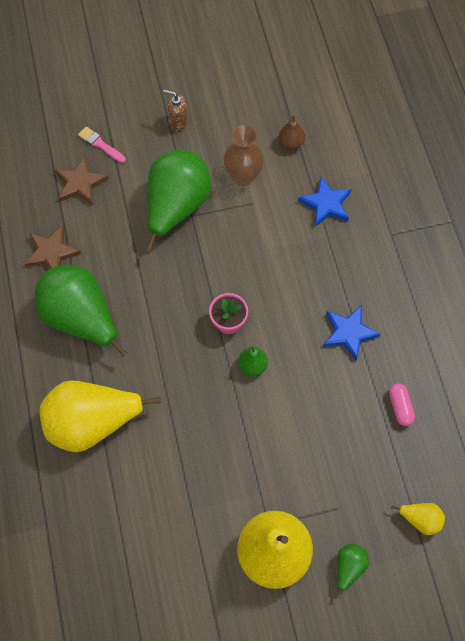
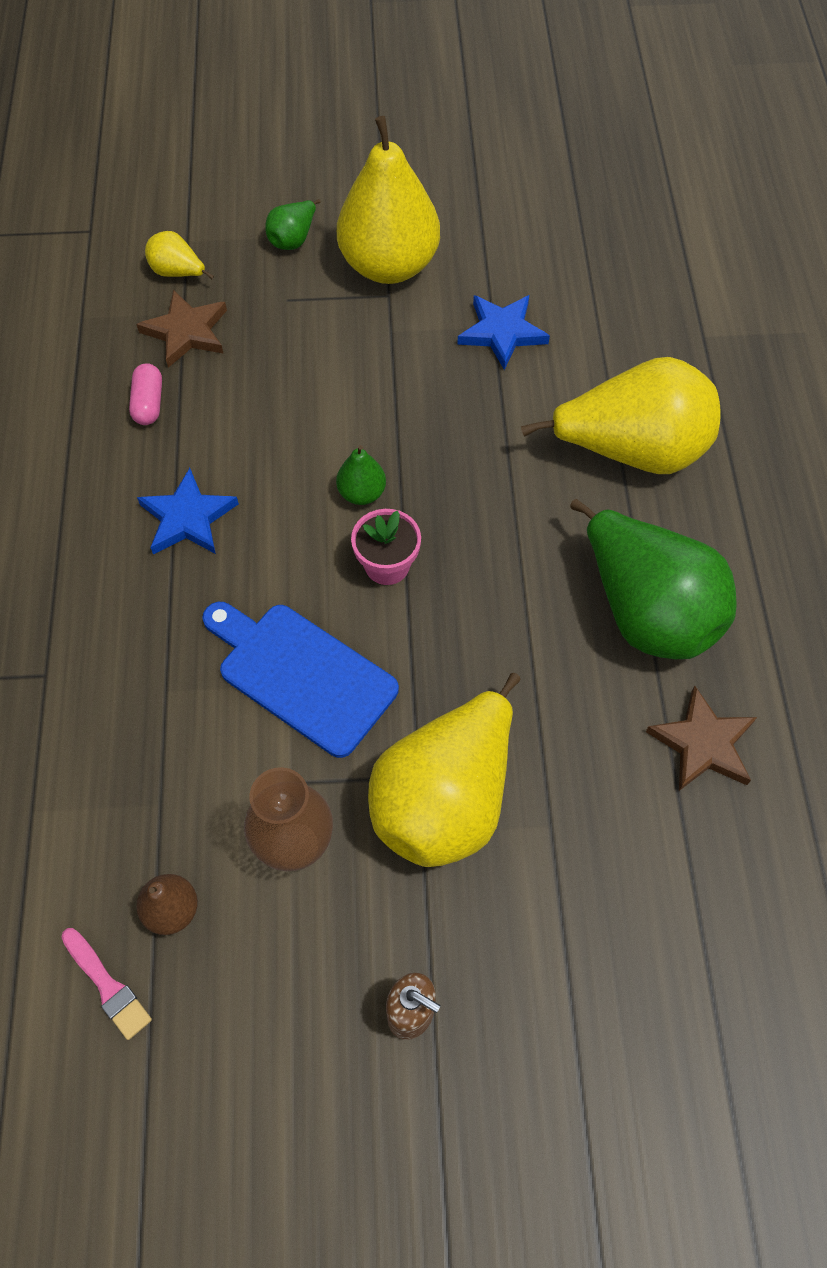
camera: 170 degrees left, 5 degrees down
(80, 183) = (643, 889): brown star -> brown star (186, 332)
(100, 144) = (595, 982): pink brush -> pink brush (107, 986)
(176, 207) = (445, 800): green pear -> yellow pear
(260, 254) = (301, 674): none -> blue cutting board
(326, 204) = (145, 755): blue star -> blue star (502, 332)

